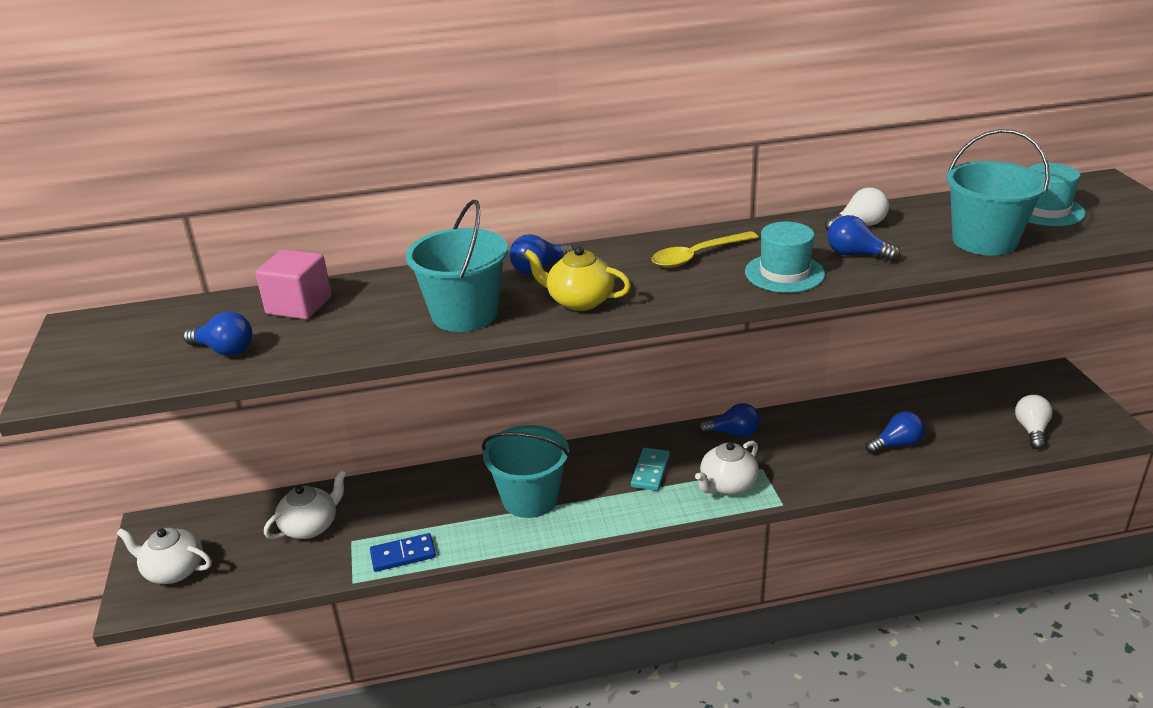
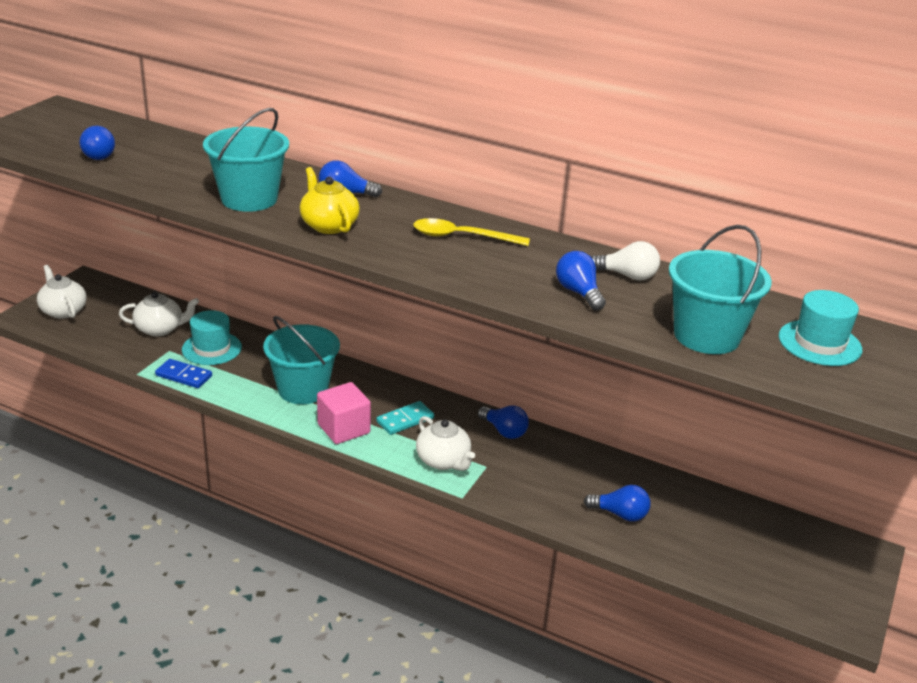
camera: 35 degrees right, 0 degrees up
(299, 305) = (175, 149): pink cube -> pink cube (343, 429)
(727, 485) = (443, 461): white teapot -> white teapot turned 120 degrees counterclockwise
(784, 273) = (497, 277): turquoise hat -> turquoise hat (211, 348)
(1031, 430) = (760, 577): white light bulb -> none

